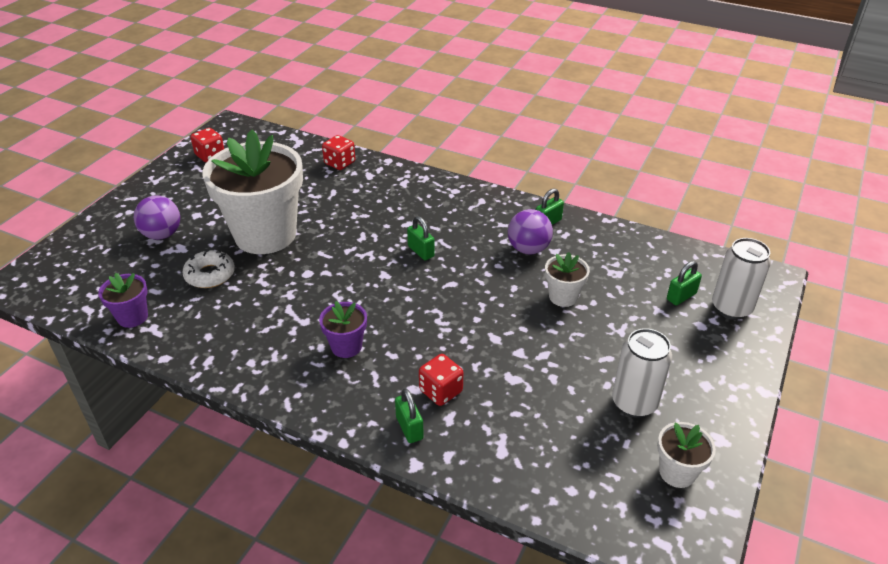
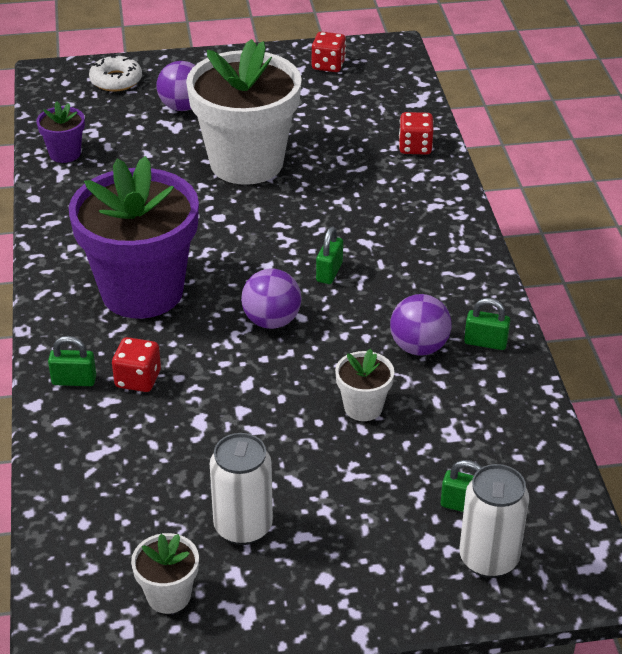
camera: 55 degrees right, 0 degrees up
(210, 275) = (158, 163): white donut -> white donut (116, 80)
(346, 346) = (142, 291): purple flower pot -> purple flower pot, size x2.33
(409, 428) = (74, 380): green padlock -> green padlock turned 60 degrees clockwise
(443, 298) = (271, 321): none -> purple ball

